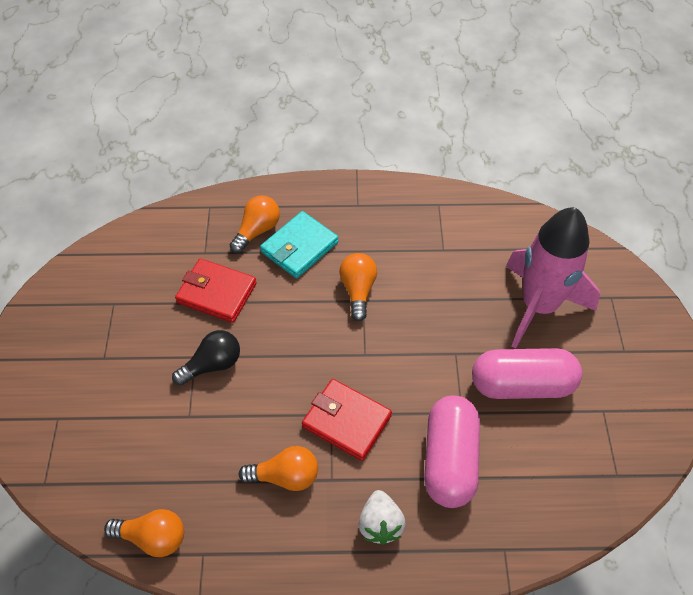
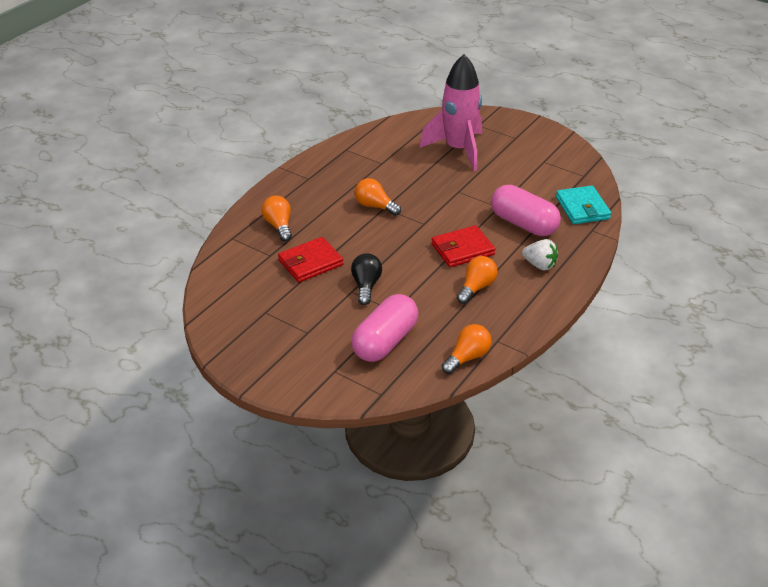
camera: 55 degrees left, 15 degrees down
(299, 247) = (314, 214): turquoise wallet -> turquoise wallet (582, 208)
(522, 385) = (502, 179): pink capsule -> pink capsule (385, 341)

